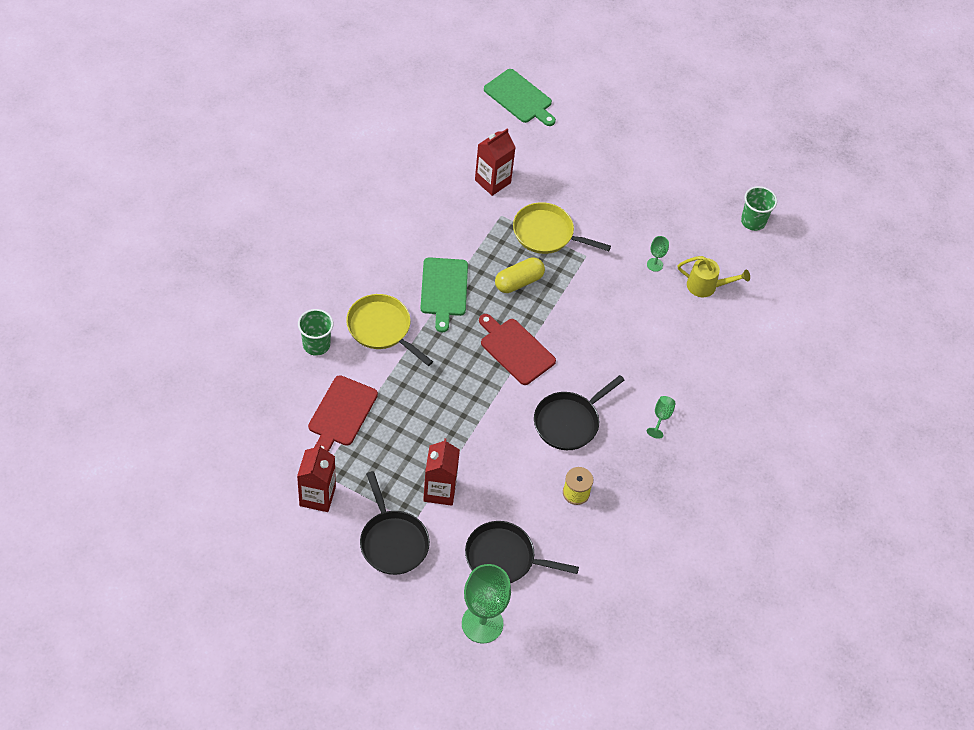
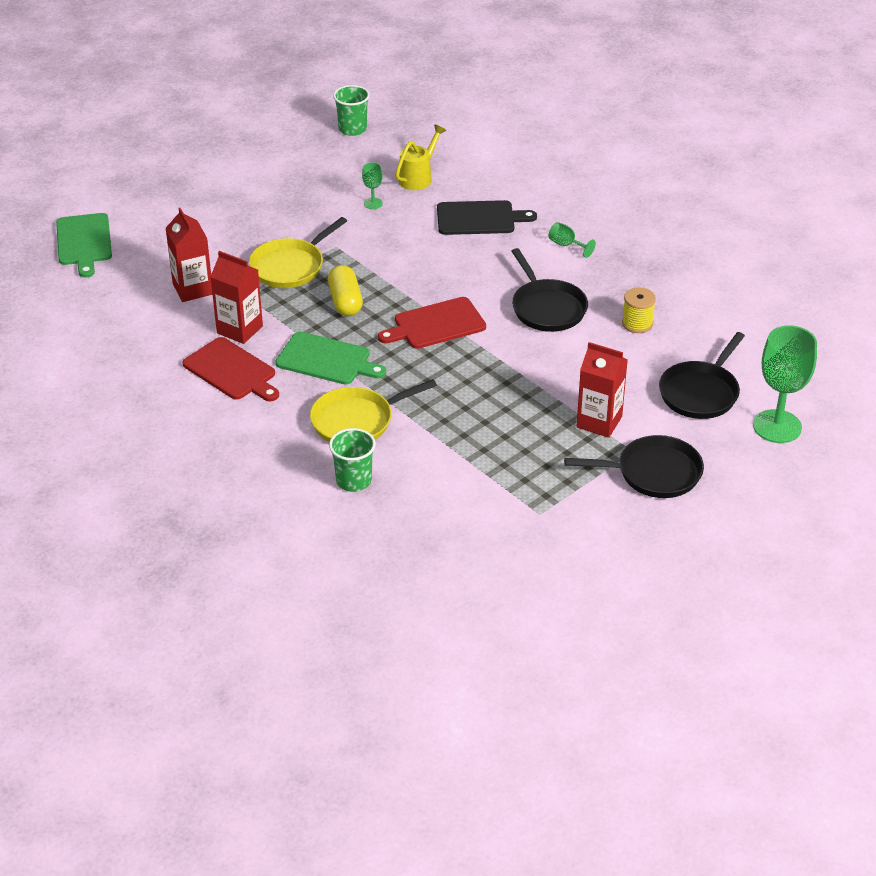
camera: 65 degrees left, 15 degrees down
(317, 496) = (571, 523): red carton -> red carton (239, 329)
(341, 414) = (463, 479): red cutting board -> red cutting board (232, 371)
(520, 98) = (84, 242): green cutting board -> green cutting board turned 105 degrees clockwise
(669, 344) = (479, 218): none -> black cutting board

